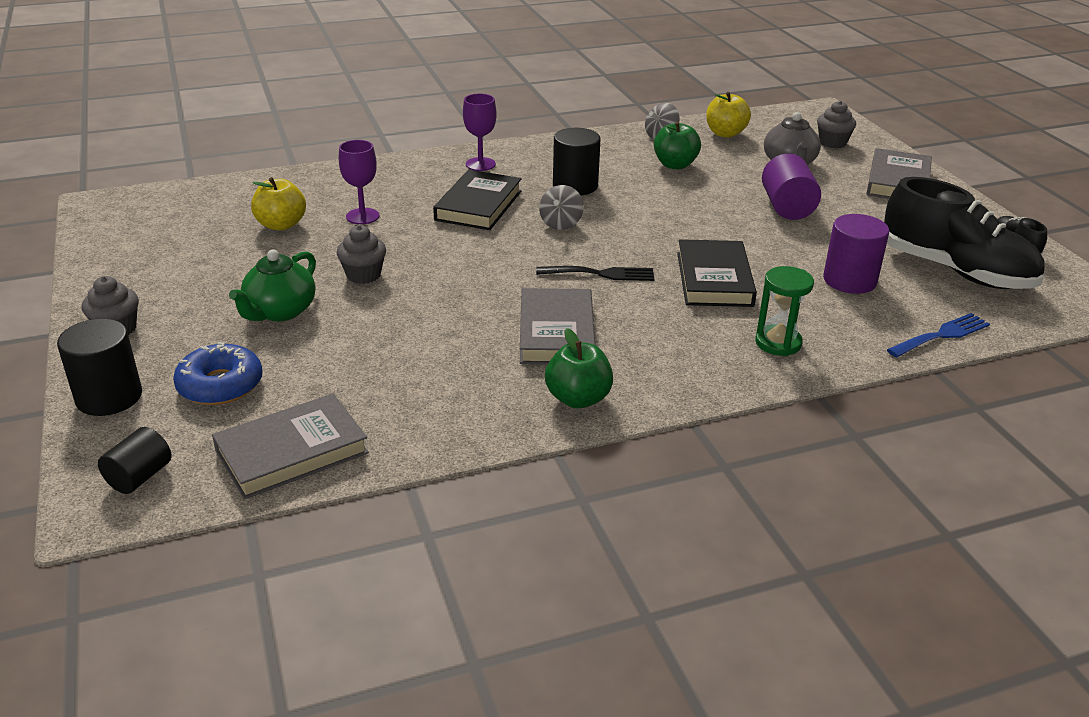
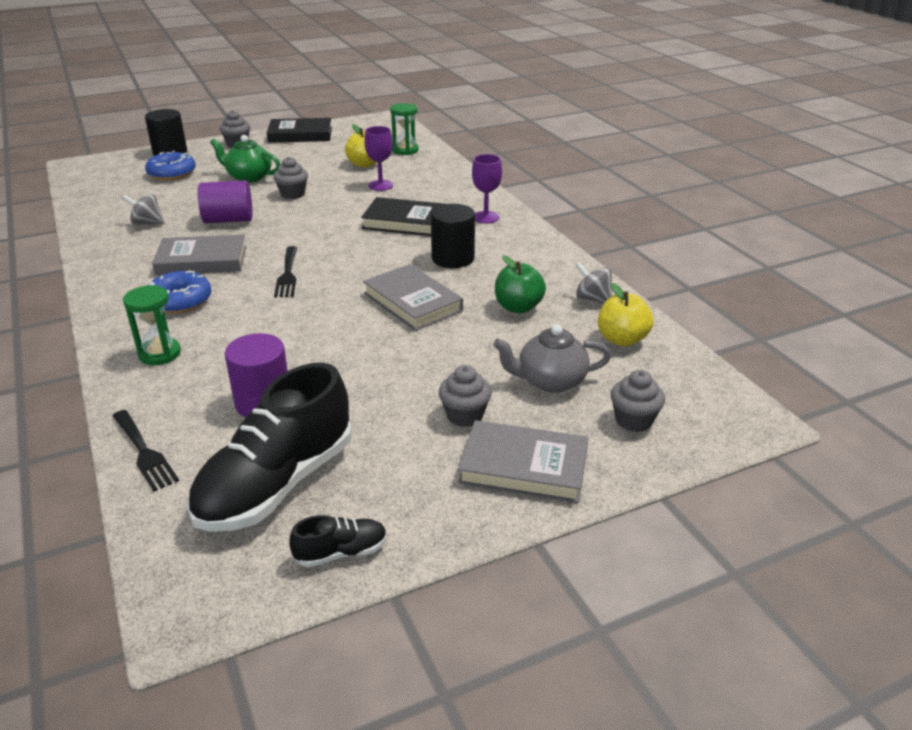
camera: 85 degrees right, 0 degrees up
(139, 477) = (97, 168): black cylinder -> none
(246, 197) = (405, 150): none -> green hourglass
(292, 452) = (100, 197): grey book -> grey book (412, 302)
(561, 224) = (376, 255): grey spinning top -> grey spinning top (147, 224)
(578, 399) = (115, 271): green apple -> none
(661, 340) = (180, 301): none -> blue donut
(714, 279) = (274, 325): black book -> black book (300, 135)
(787, 207) = (428, 373): purple cylinder -> purple cylinder (228, 220)
(843, 197) = (464, 415): none -> grey cupcake
(941, 335) = (144, 452): blue fork -> black fork

